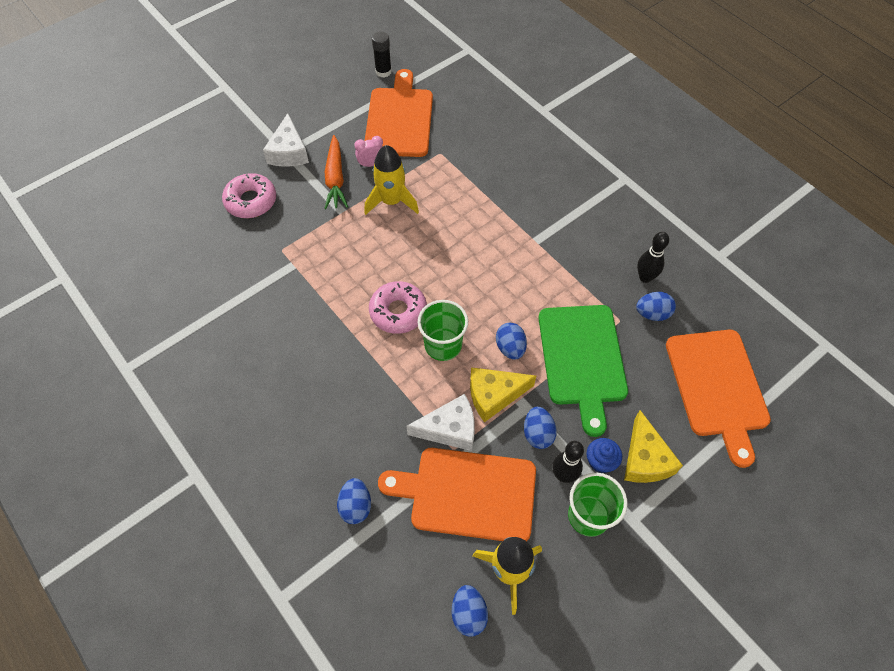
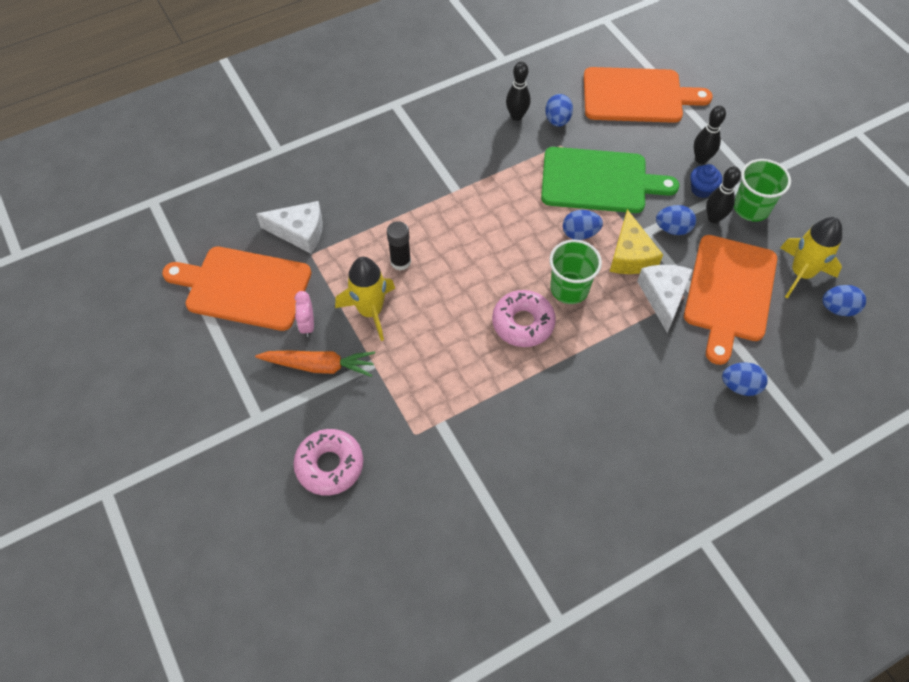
camera: 80 degrees left, 0 degrees up
(289, 152) = (259, 415): white cheese -> white cheese (299, 232)
(383, 71) = (155, 294): black glue stick -> black glue stick (400, 262)
(645, 459) = (701, 159): yellow cheese -> black bowling pin

